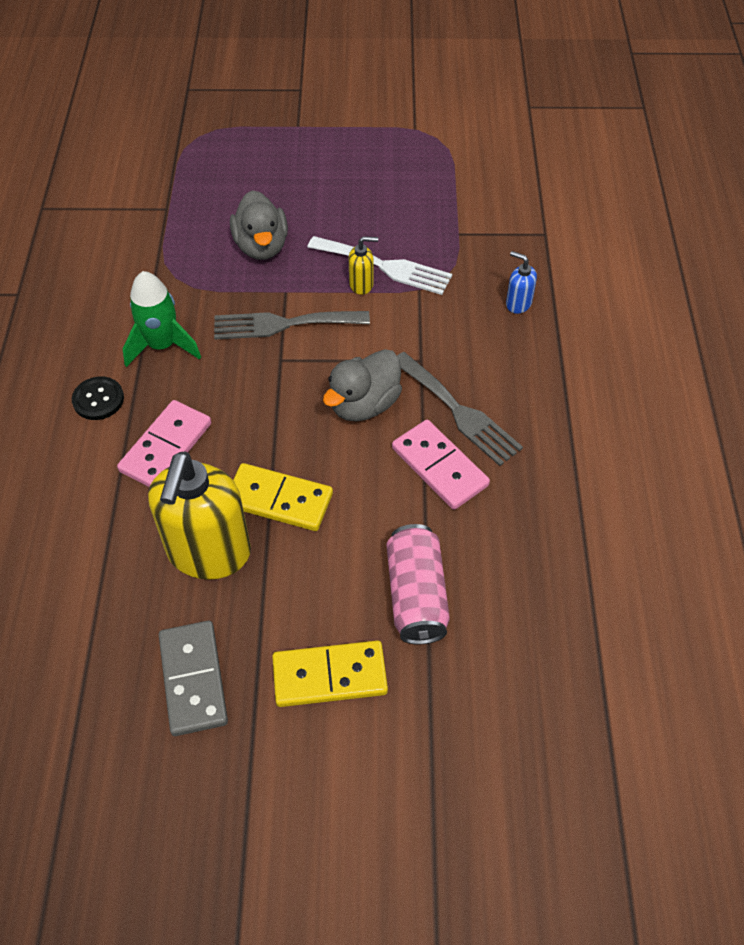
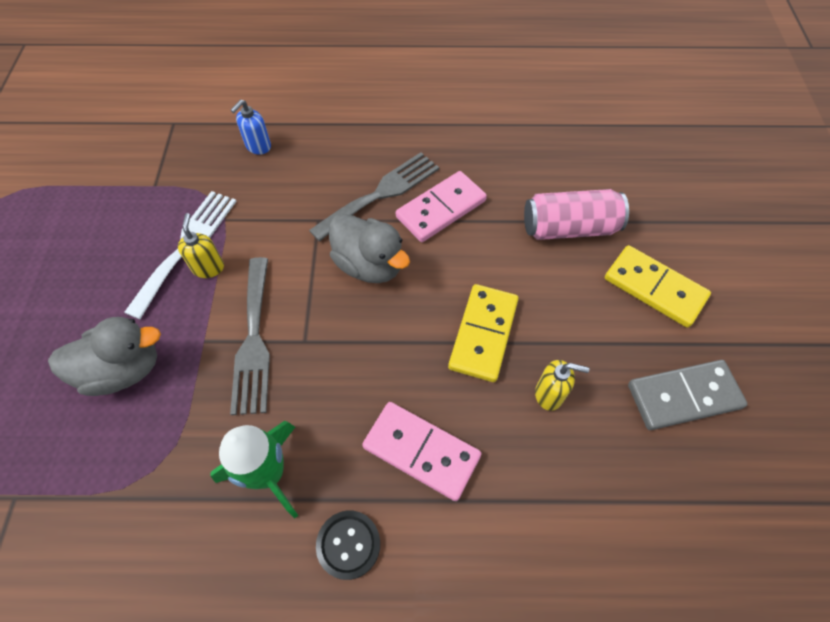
camera: 90 degrees left, 5 degrees up
(208, 552) = (549, 394): yellow soap dispenser -> yellow soap dispenser, size x0.43
(329, 676) = (654, 288): yellow domino -> yellow domino turned 45 degrees counterclockwise

